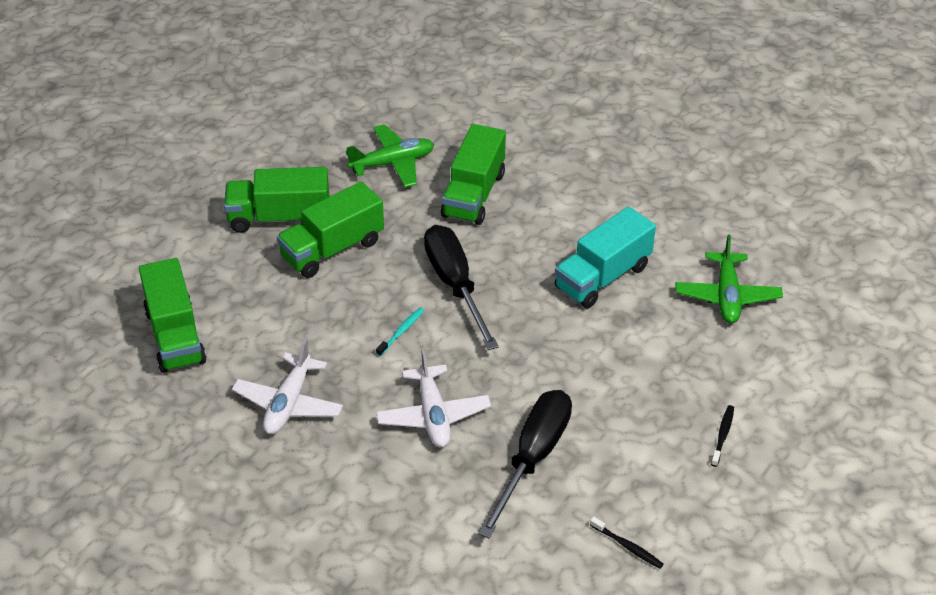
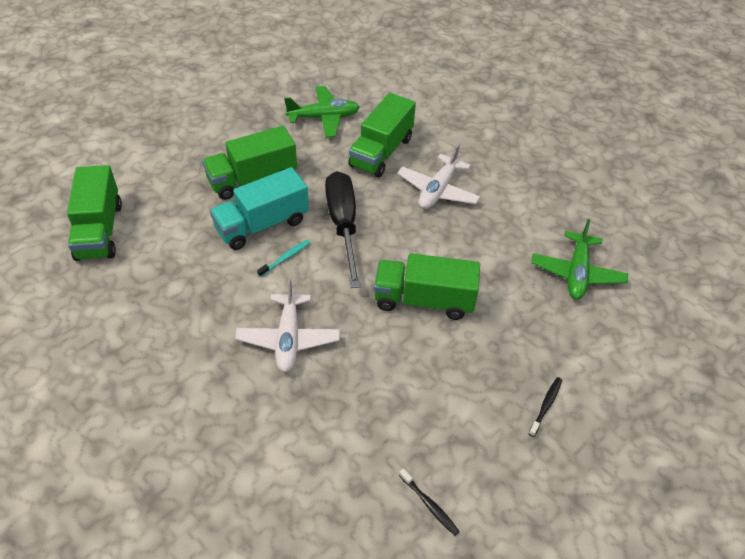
camera: 10 degrees right, 5 degrees up
(279, 218) = (219, 147): green truck -> green truck (424, 300)
(288, 403) = (169, 306): white plane -> white plane (438, 190)
(532, 458) = (365, 396): black screwdriver -> none
(602, 277) = (471, 238): turquoise truck -> turquoise truck (262, 225)

